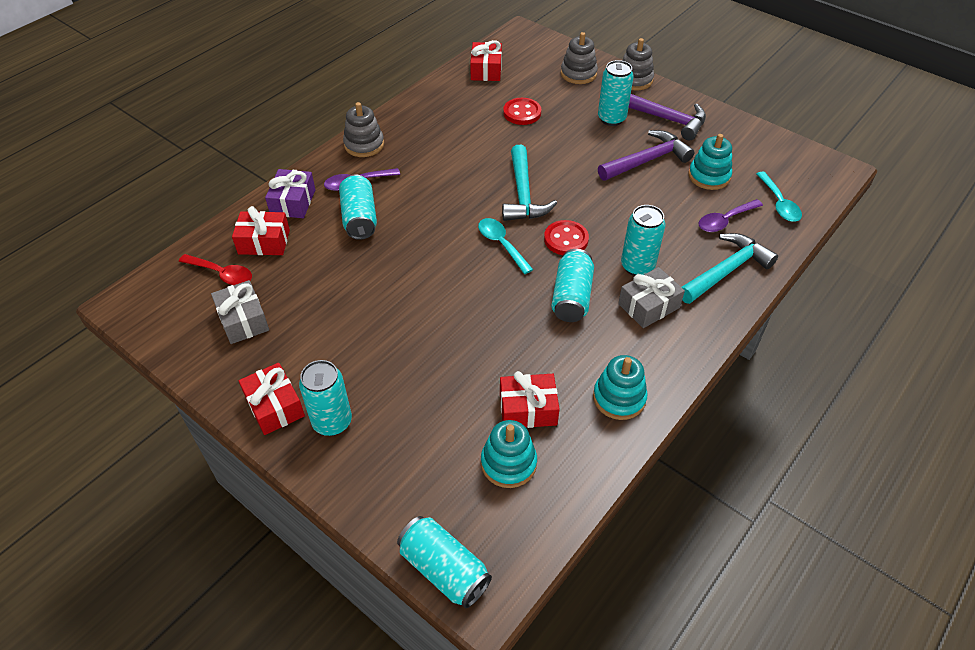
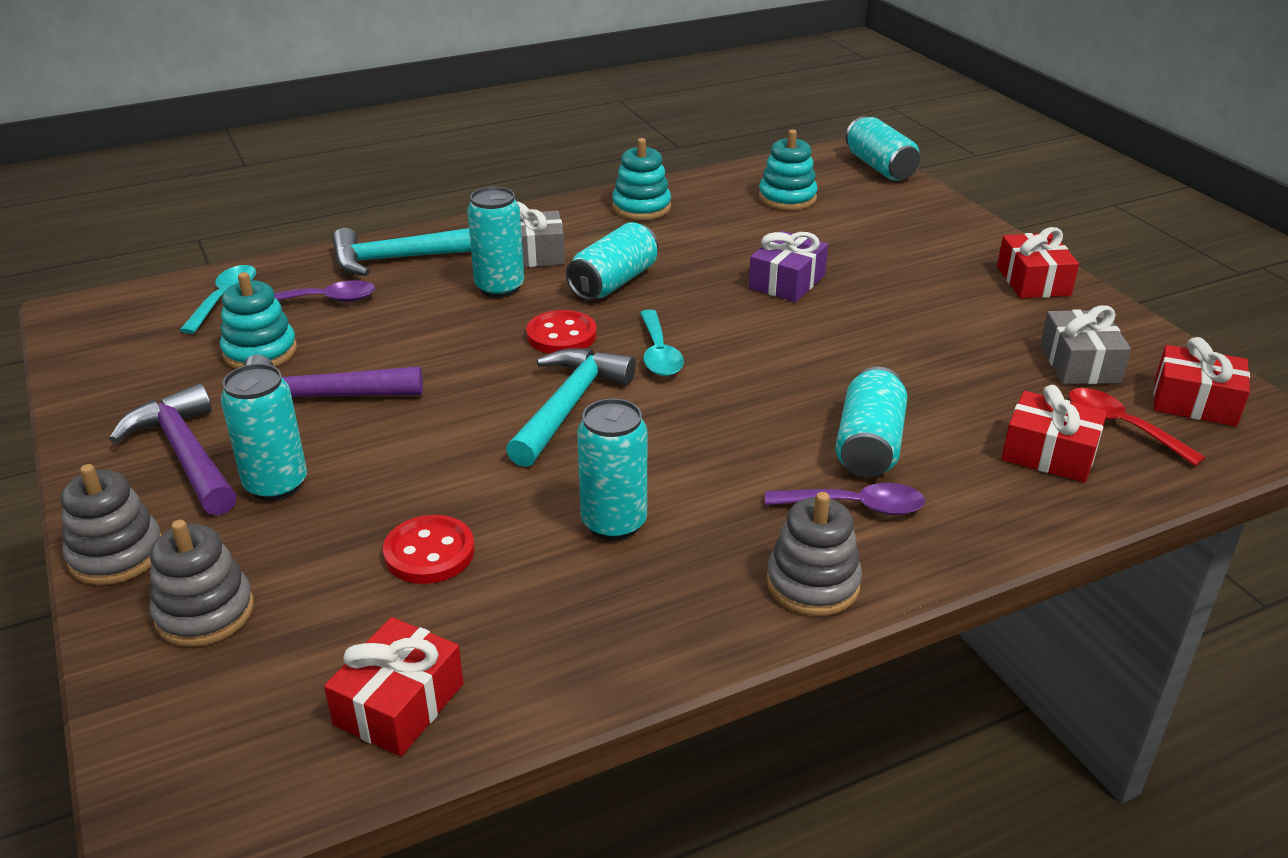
camera: 155 degrees left, 15 degrees down
(293, 202) = (990, 505): purple gift -> purple gift (787, 281)
(332, 422) = (964, 257): turquoise can -> turquoise can (614, 523)
(528, 409) = (742, 221): red gift -> red gift (1194, 402)

